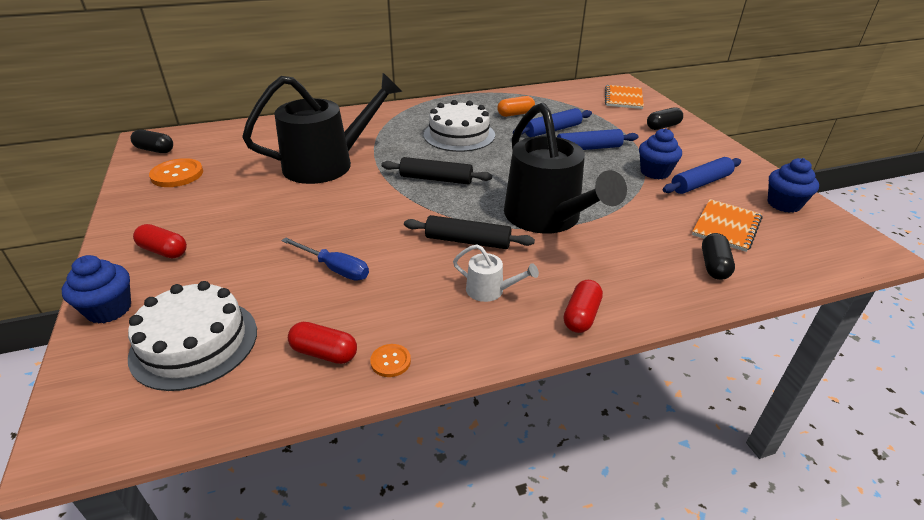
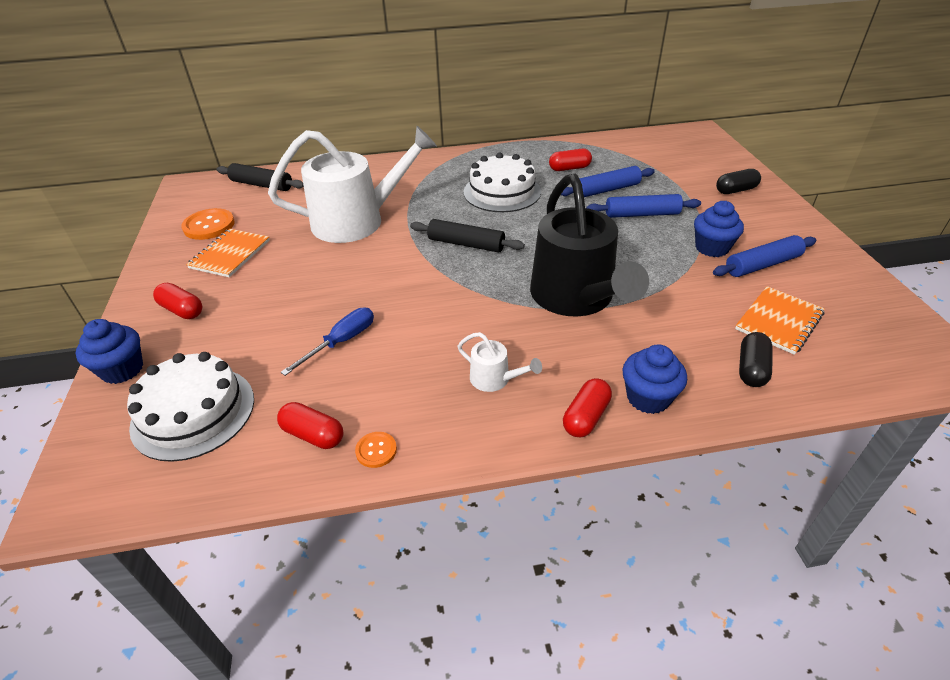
camera: 10 degrees right, 5 degrees up
(155, 150) = (193, 197): black capsule -> none
(327, 164) = (357, 221): black watering can -> white watering can
(335, 269) = (341, 342): blue screwdriver -> blue screwdriver turned 90 degrees counterclockwise
(467, 241) = (483, 320): black rolling pin -> black rolling pin (261, 185)
(515, 114) = (569, 168): orange capsule -> red capsule
(623, 98) = (698, 152): orange notebook -> orange notebook (230, 254)
(784, 204) = (856, 297): blue cupcake -> blue cupcake (648, 398)

